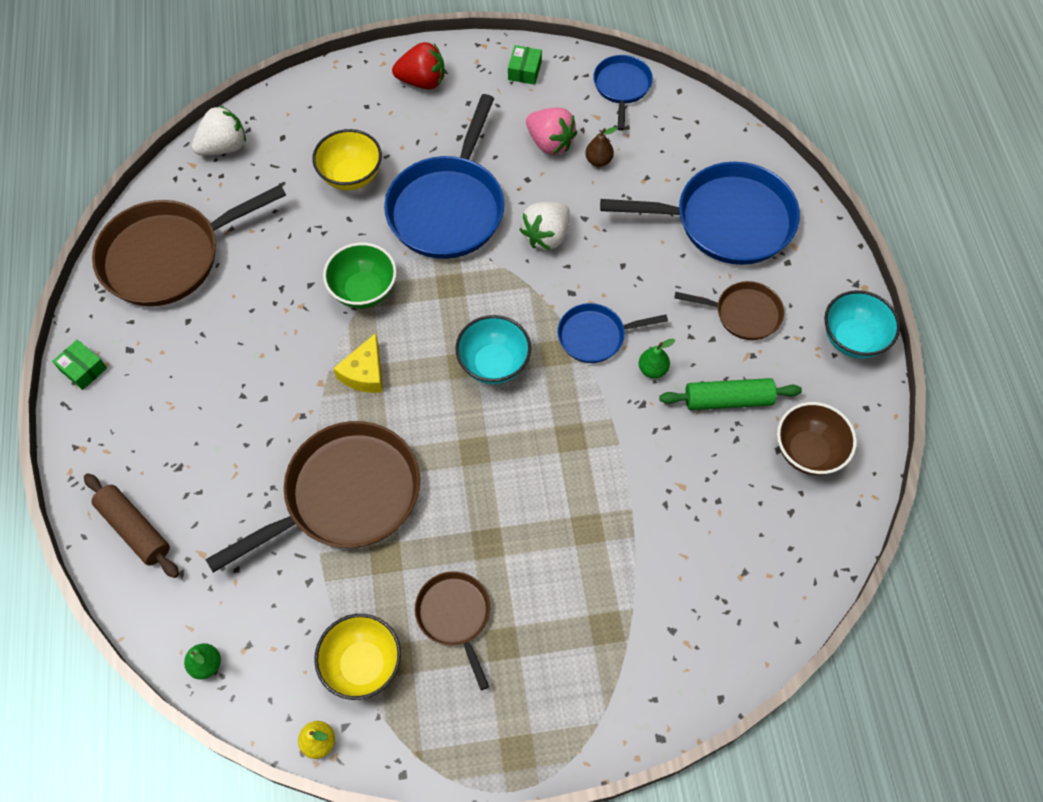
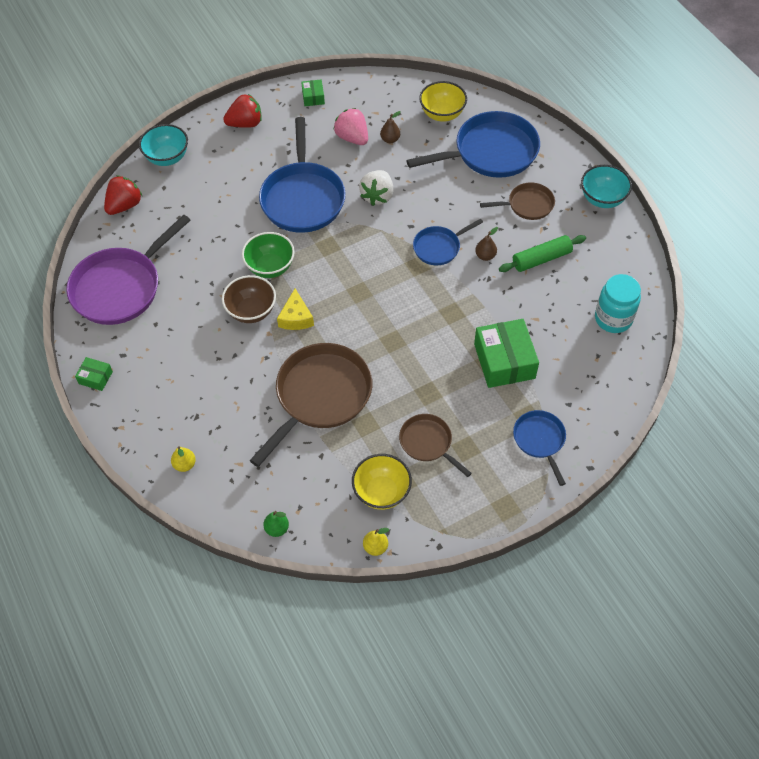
camera: 20 degrees left, 5 degrees down
(134, 529) = (185, 464): brown rolling pin -> yellow pear
(168, 256) = (120, 287): brown pan -> purple pan
(224, 147) = (124, 205): white strawberry -> red strawberry
(351, 176) = (225, 198): yellow bowl -> yellow bowl (442, 114)
(494, 364) = (380, 285): turquoise bowl -> turquoise bowl (167, 158)
(550, 143) = (352, 138): pink strawberry -> pink strawberry turned 150 degrees counterclockwise
(611, 533) = (504, 361): none -> green box
(622, 87) = (384, 89): blue pan -> blue pan (540, 440)
(652, 369) = (485, 256): green pear -> brown pear
(790, 524) = (613, 318): none -> turquoise jar
(808, 452) = (605, 273): brown bowl -> brown bowl (251, 311)

